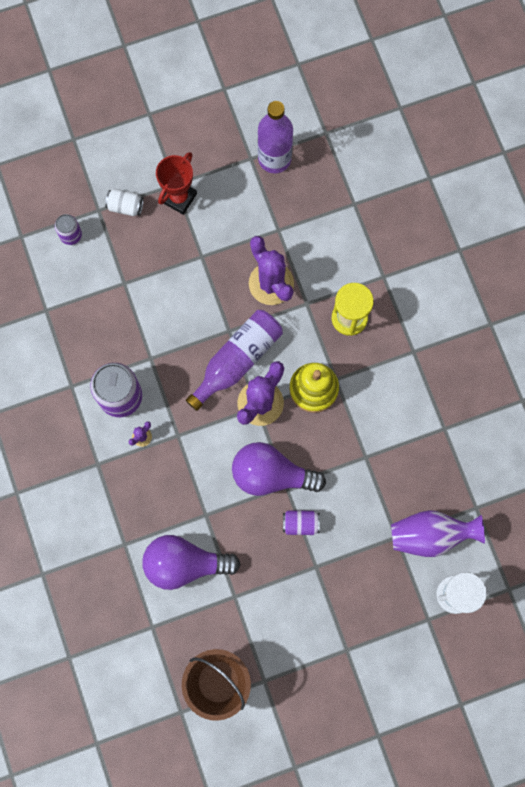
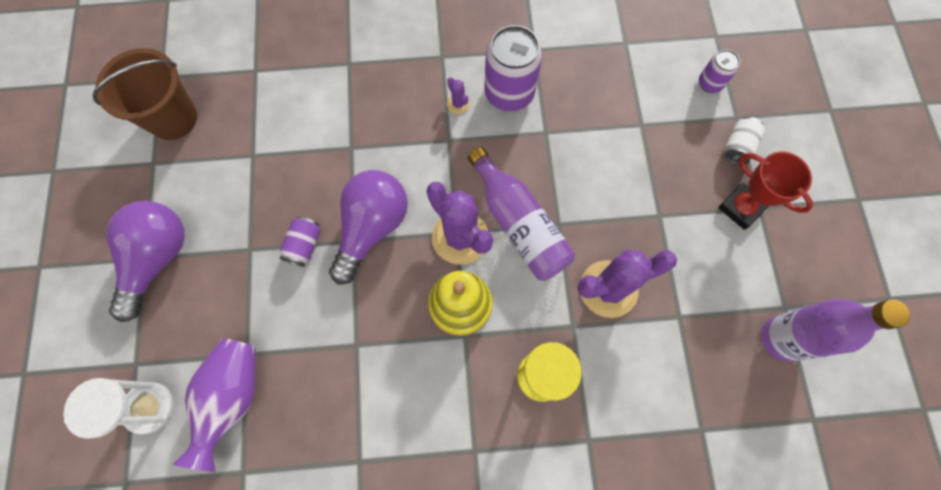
camera: 105 degrees right, 5 degrees down
(184, 564) = (306, 114): purple light bulb -> purple light bulb (157, 259)

